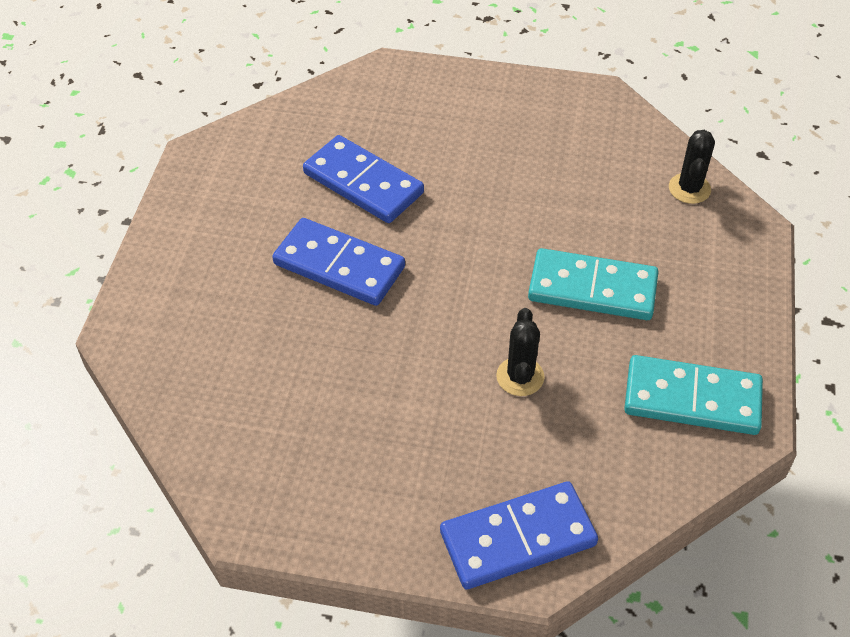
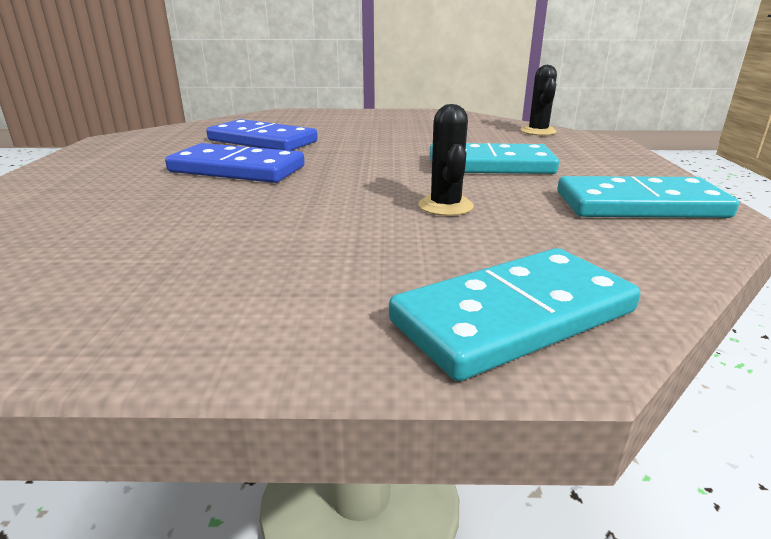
camera: 10 degrees left, 25 degrees down
(517, 538) = (513, 316): blue domino -> turquoise domino

